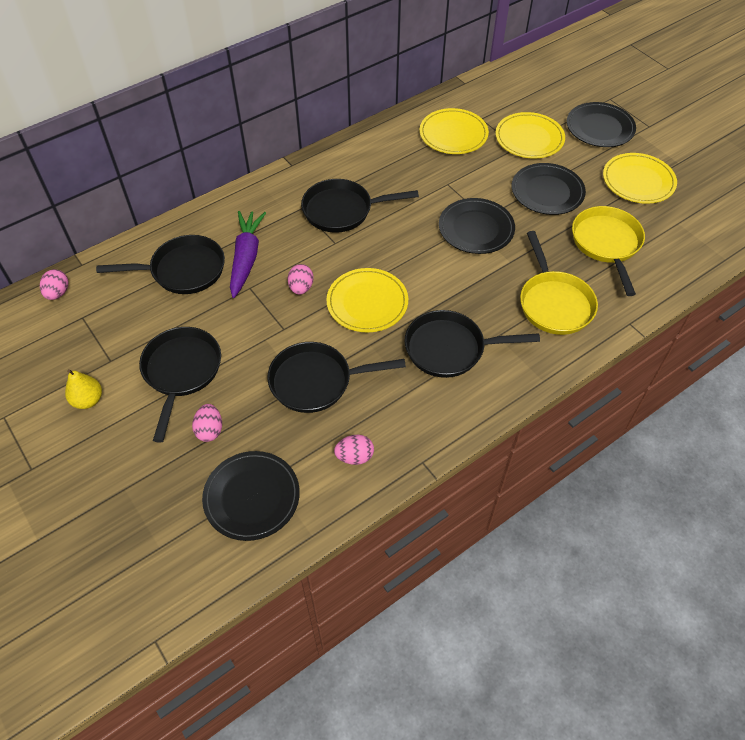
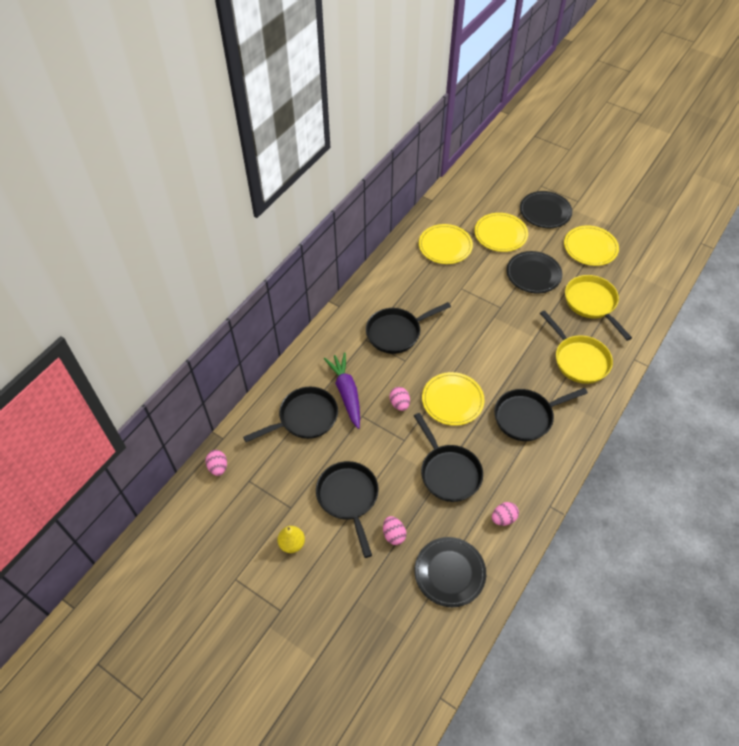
camera: 20 degrees left, 0 degrees up
(316, 381) = (448, 472): black pan -> black pan turned 90 degrees counterclockwise
(476, 228) = (499, 318): black plate -> none

